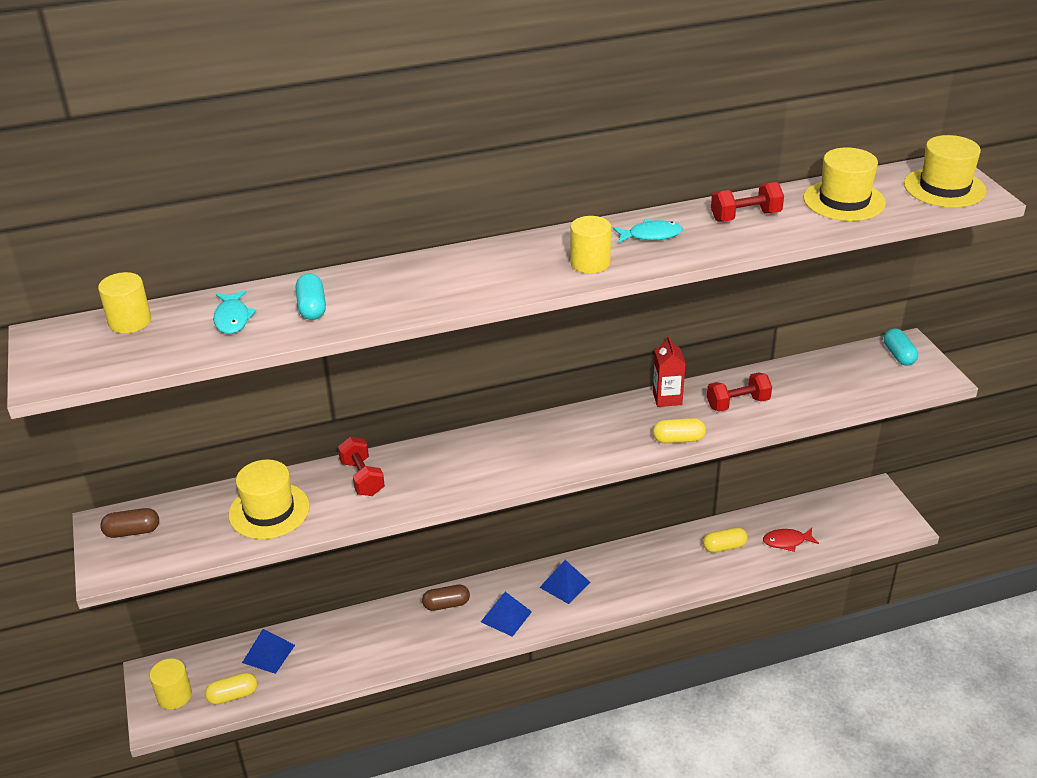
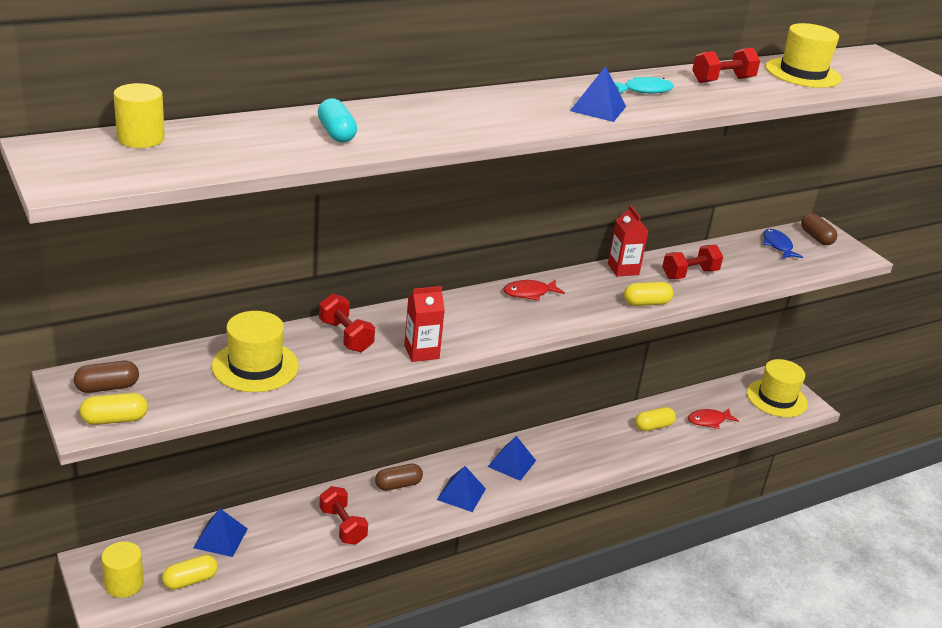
camera: 15 degrees left, 5 degrees down
(130, 566) = (115, 419): none -> yellow capsule
(232, 318) = (254, 139): turquoise fish -> none
(383, 646) = (342, 526): none -> red dumbbell
(430, 496) = (421, 352): none -> red carton
(559, 428) = (529, 293): none -> red fish
(590, 263) = (598, 108): yellow cylinder -> blue pyramid
(850, 366) = (777, 246): none -> blue fish
(898, 355) = (816, 237): turquoise capsule -> brown capsule
(944, 188) = (882, 68): yellow hat -> yellow hat (776, 398)

